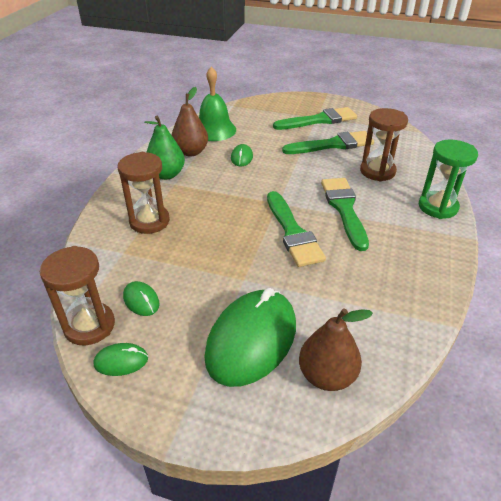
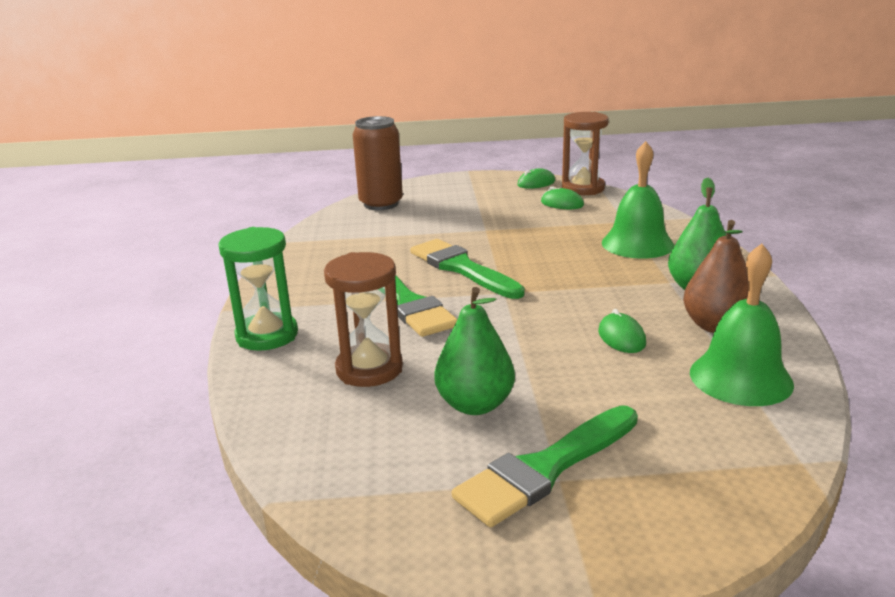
camera: 160 degrees right, 15 degrees down
(149, 221) = (637, 244): brown hourglass -> green bell
(251, 340) = (449, 205): green mouse -> none
(327, 376) = (381, 204): brown pear -> brown can
(333, 145) = (475, 405): green brush -> green pear

